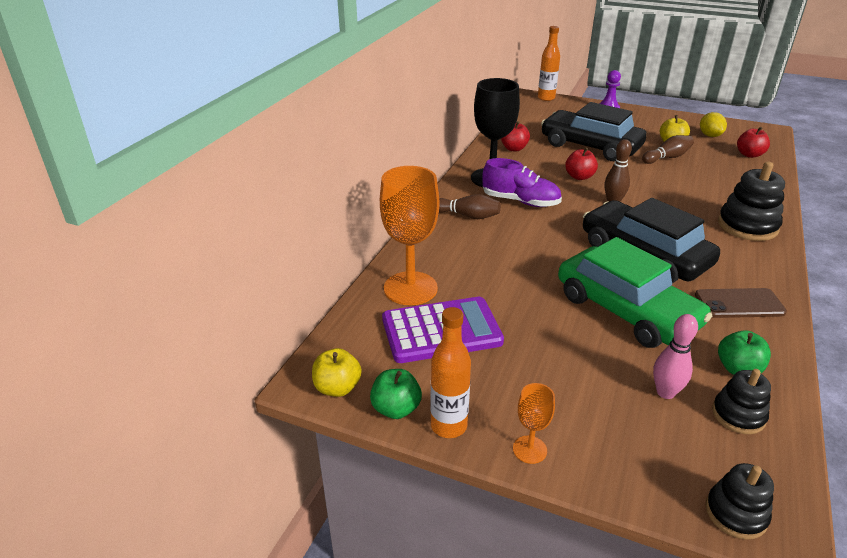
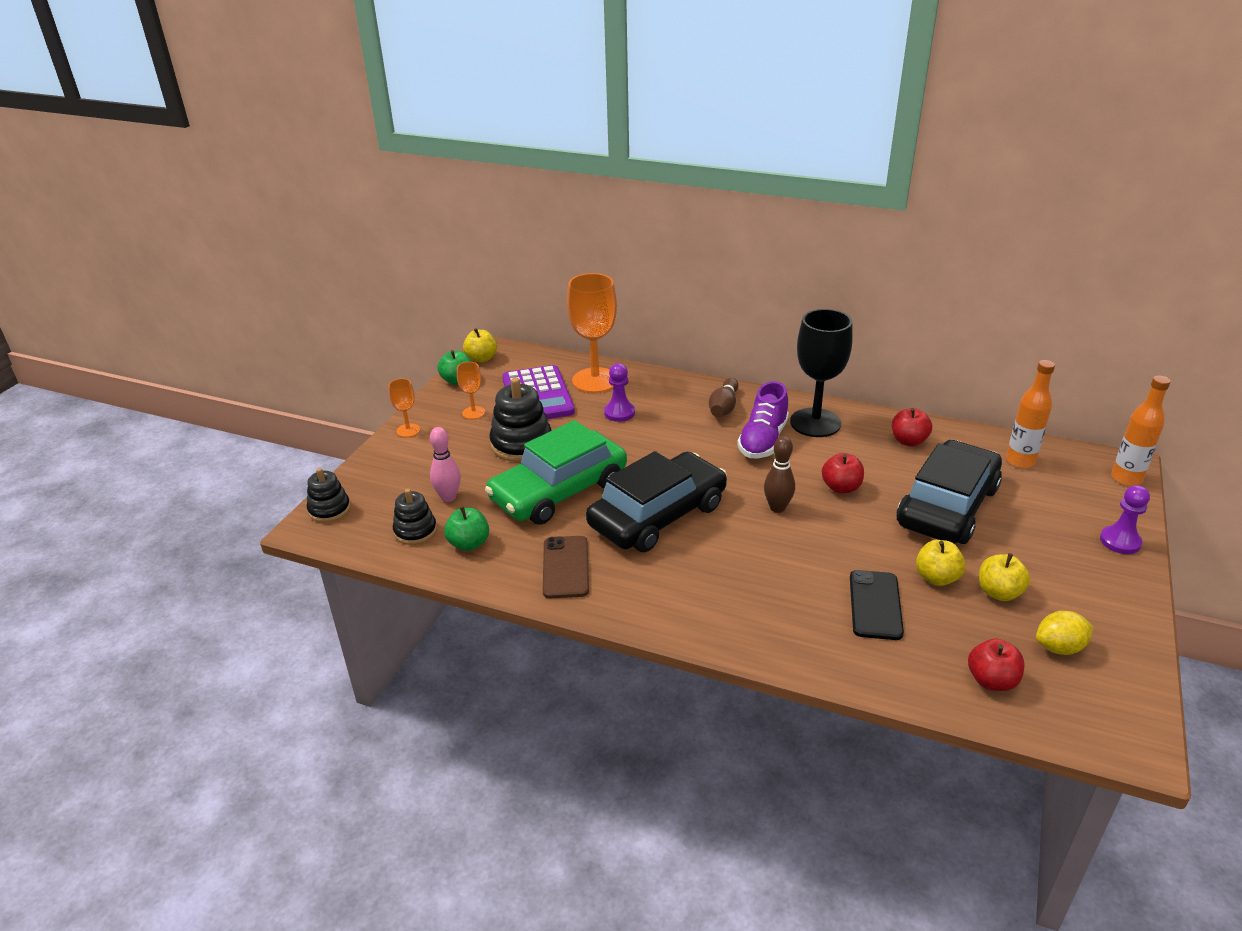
camera: 90 degrees right, 0 degrees up
(448, 426) = (437, 400): orange bottle -> orange bottle (1020, 461)
(479, 273) = (619, 413): none -> purple pawn
(481, 385) = (473, 413): none -> orange goblet
(667, 157) = (937, 578): brown bowling pin -> yellow apple
(705, 178) = (875, 605): none -> black phone
(747, 226) = (736, 615): black stacking toy -> black stacking toy (521, 444)

